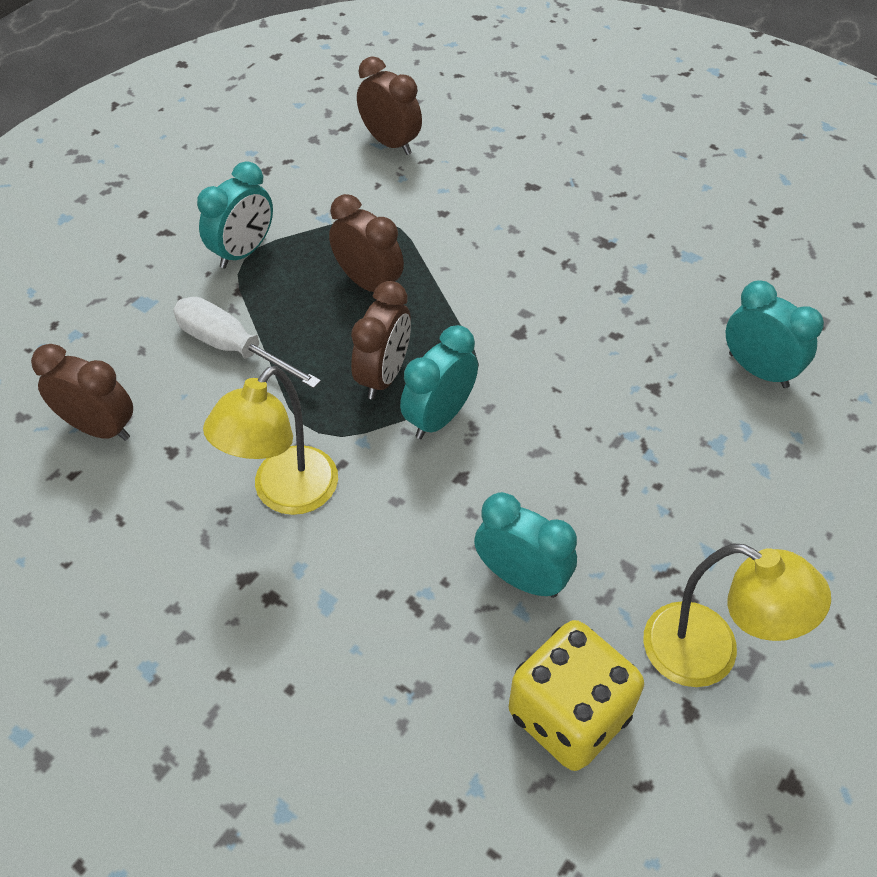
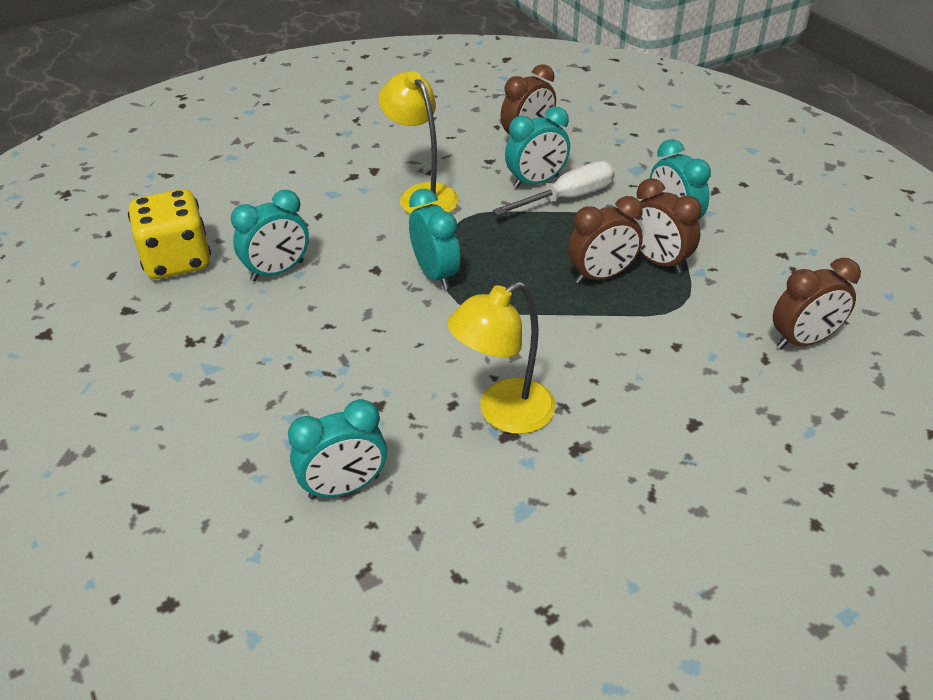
camera: 115 degrees right, 10 degrees down
(207, 387) = (536, 182): none -> turquoise clock
(384, 376) = (494, 258): brown clock -> brown clock (658, 261)
(709, 654) = (148, 334): yellow lamp -> yellow lamp (503, 413)

